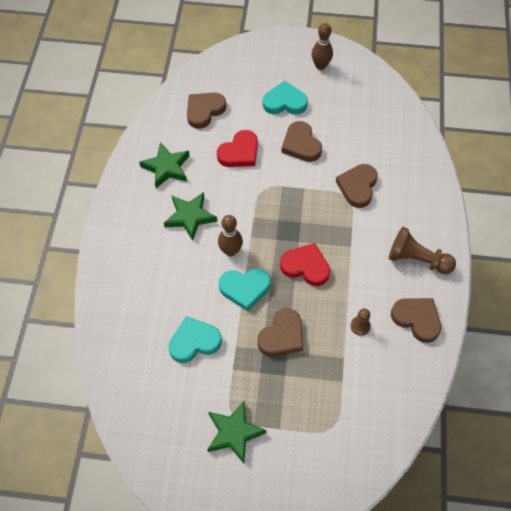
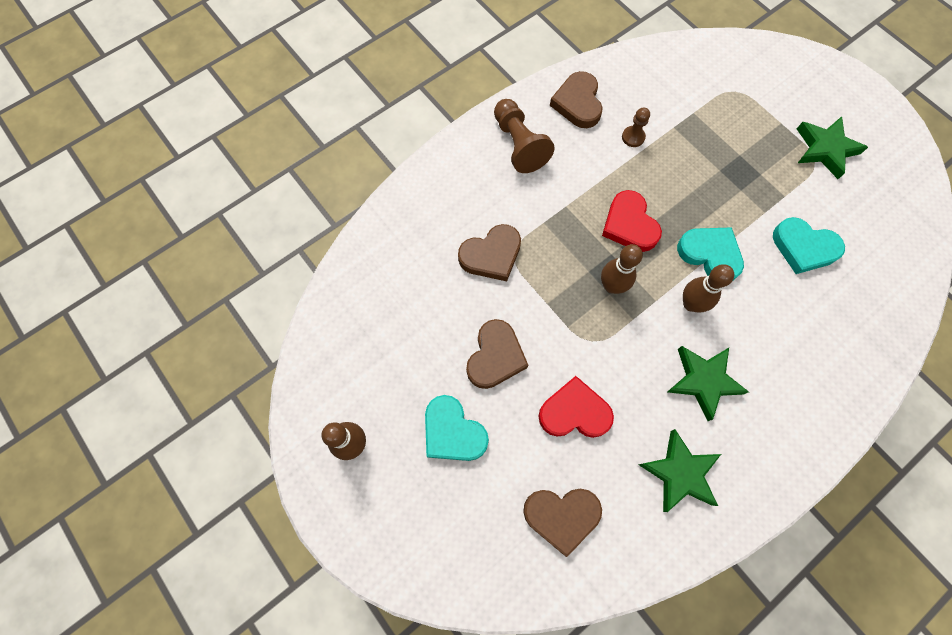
camera: 135 degrees left, 10 degrees up
(281, 224) = (612, 286): none -> brown bowling pin
(282, 336) = (712, 186): brown heart -> none

